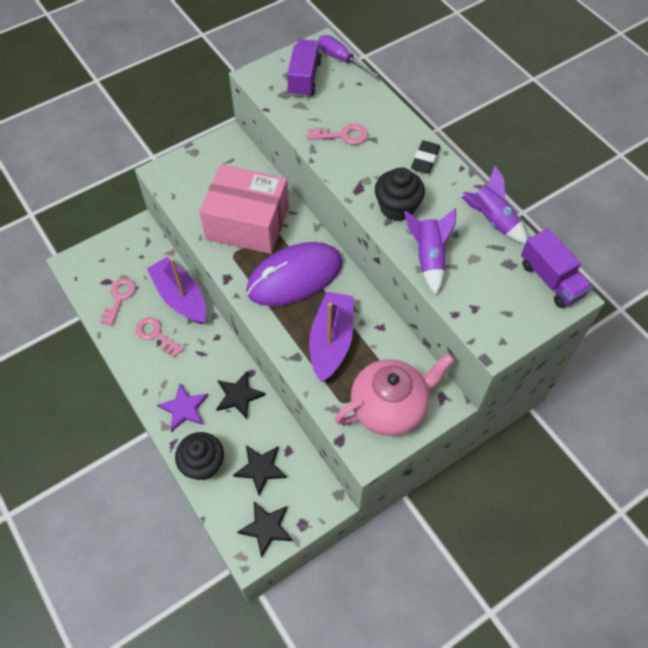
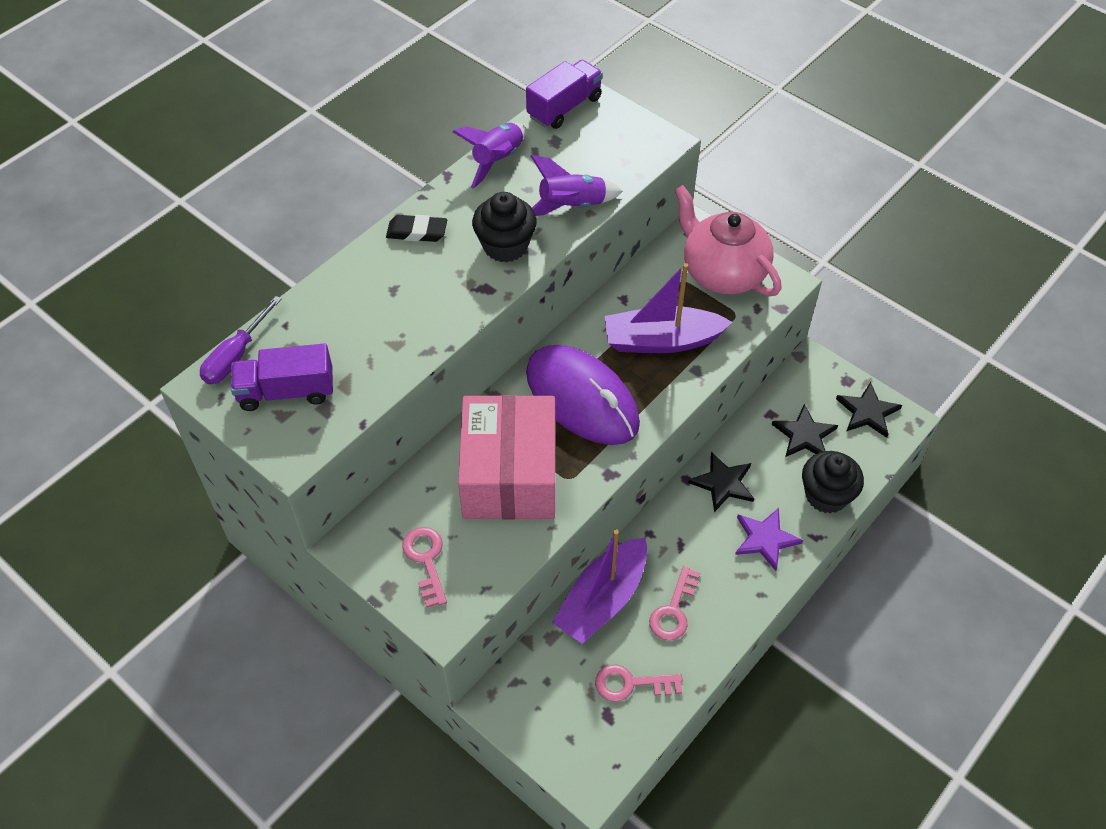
camera: 105 degrees left, 5 degrees down
(342, 135) = (395, 323): pink key -> pink key (426, 560)

